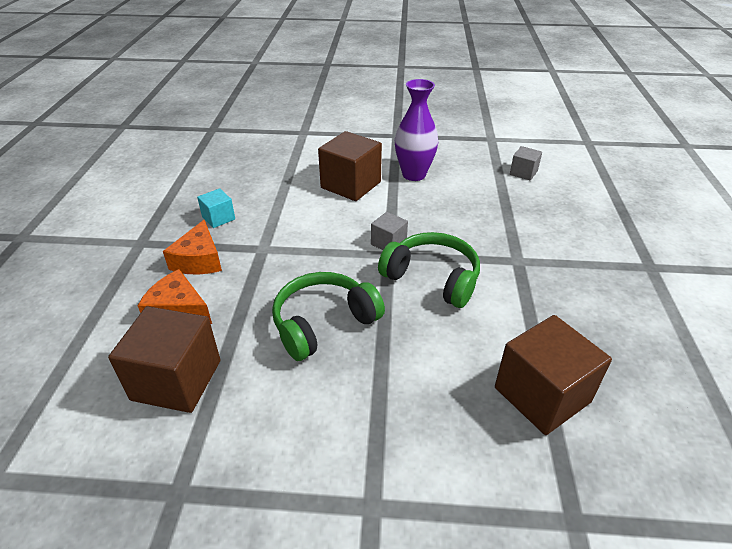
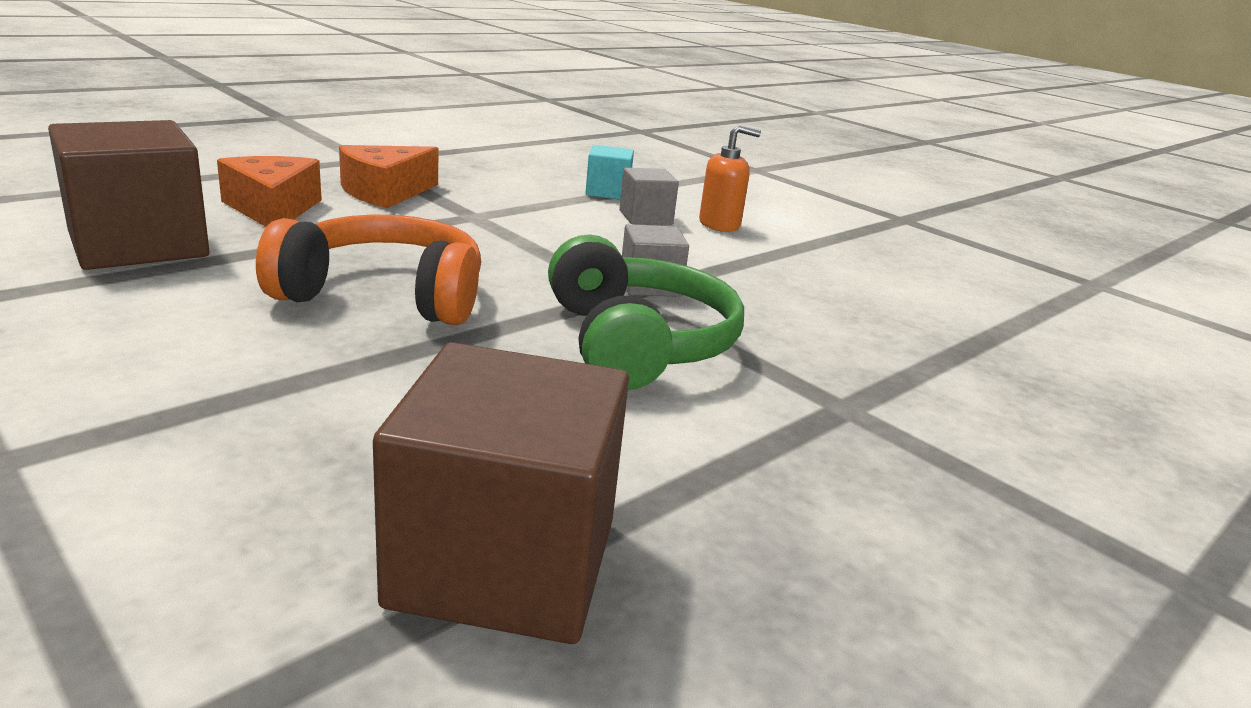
camera: 40 degrees right, 15 degrees down
(218, 218) = (484, 178): turquoise cube -> turquoise cube (607, 192)
(323, 323) = (384, 295): green headphones -> orange headphones
(351, 185) = (719, 224): brown cube -> orange soap dispenser
(414, 175) = (848, 255): purple vase -> none
(523, 173) = (1092, 337): grey cube -> grey cube (645, 217)

